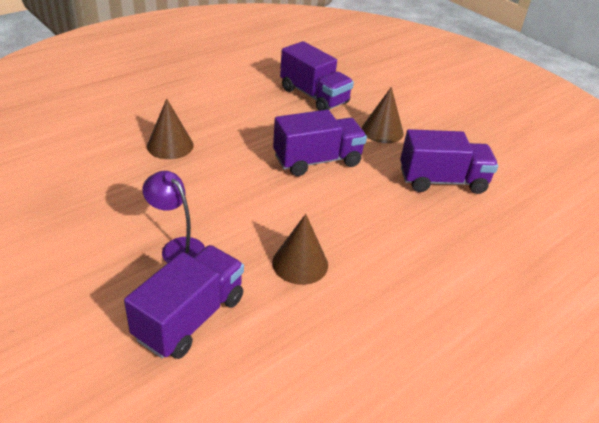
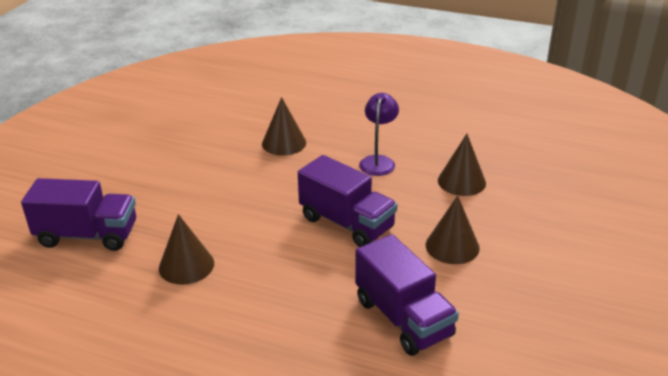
camera: 65 degrees right, 5 degrees down
(177, 247) = (159, 199): purple lamp -> purple lamp (378, 161)
(314, 96) = (461, 181): purple truck -> brown cone

